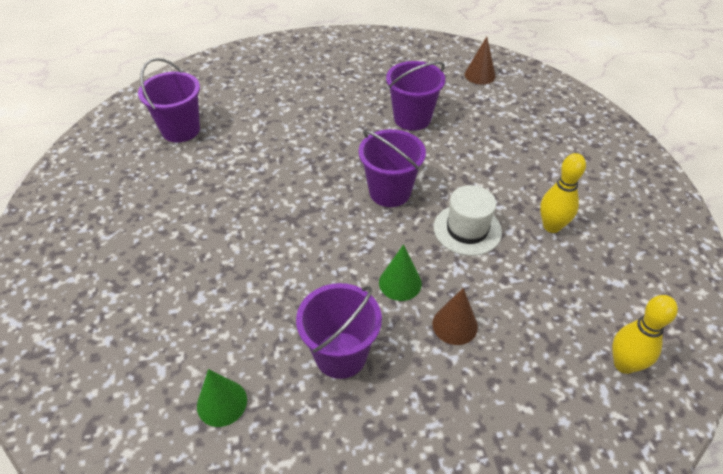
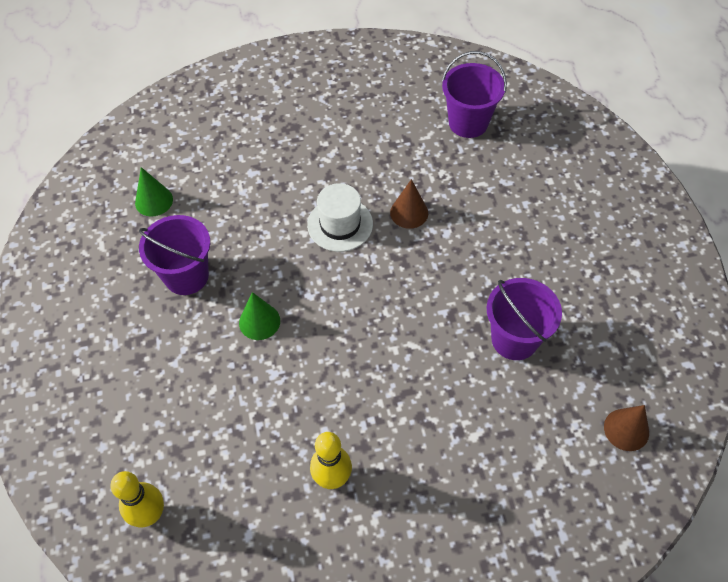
camera: 90 degrees right, 10 degrees up
(390, 192) = (383, 313): purple bucket -> none
(455, 325) = (208, 366): brown cone -> brown cone (409, 212)
(467, 229) = (328, 387): white hat -> white hat (340, 224)

